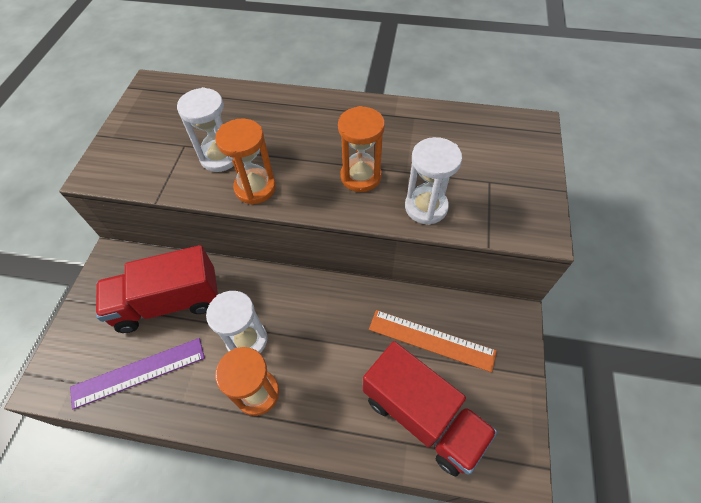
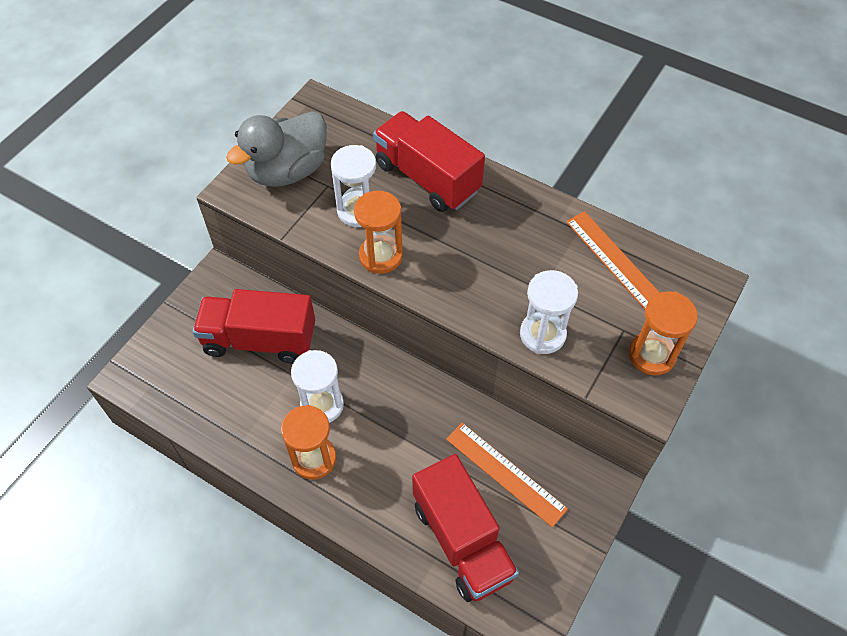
camera: 20 degrees right, 0 degrees up
(138, 372) = (211, 398): purple ruler -> none
(142, 144) = (287, 171): none -> grey duck
(271, 114) = (427, 178): none -> red truck
(361, 176) = (491, 279): orange hourglass -> orange hourglass (651, 355)
(455, 131) = (616, 261): none -> orange ruler

